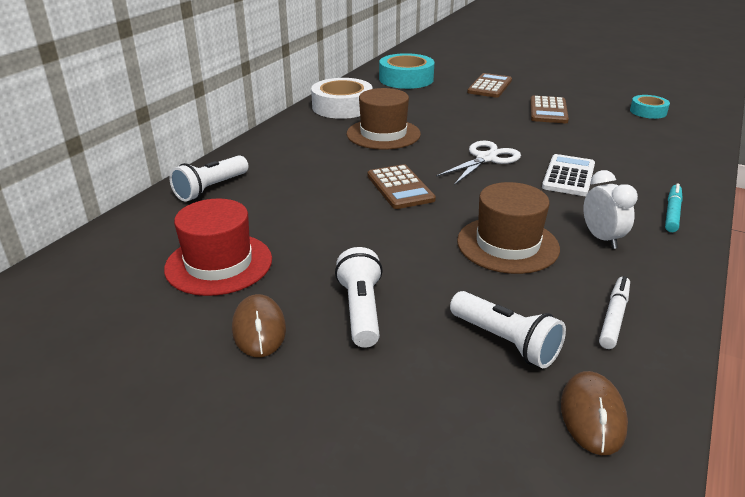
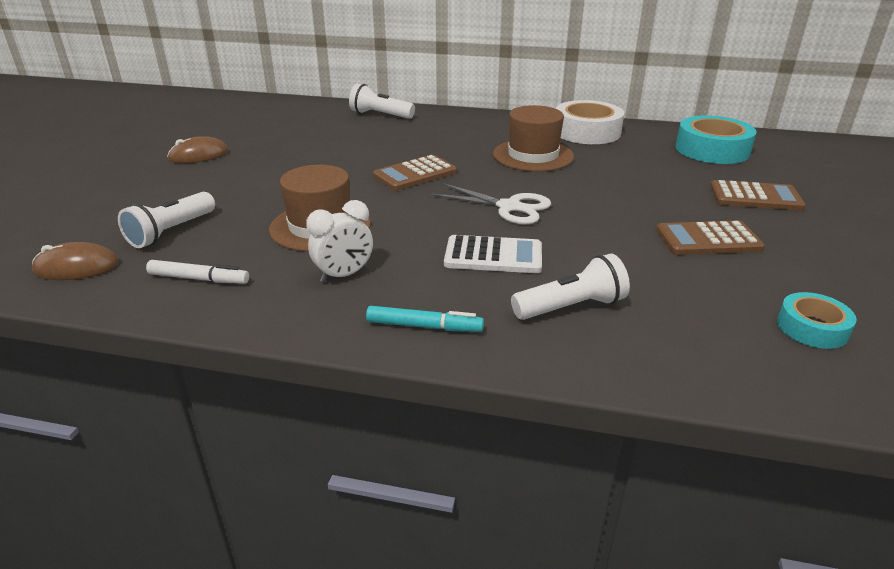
camera: 75 degrees right, 0 degrees up
(219, 264) = (274, 134): red hat -> none
(361, 310) = (217, 180): white flashlight -> white flashlight (571, 307)

